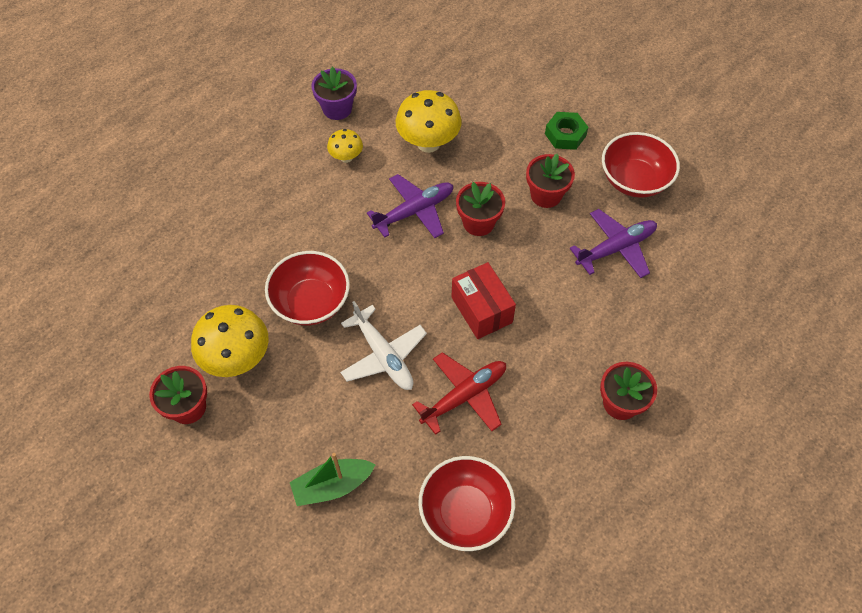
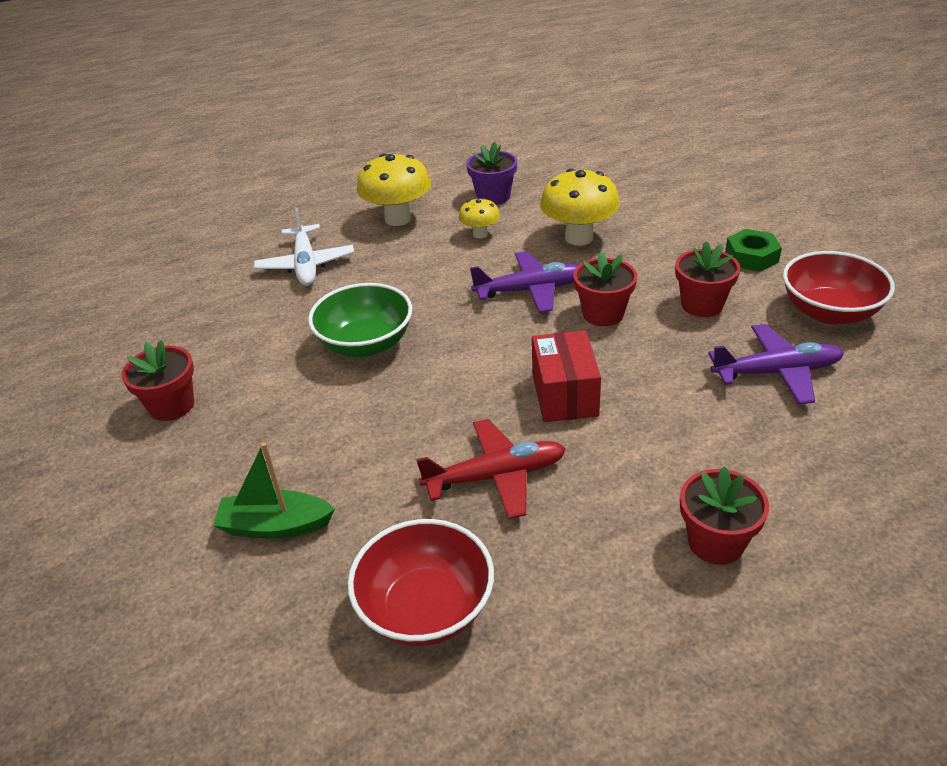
camera: 25 degrees right, 20 degrees down
(237, 358) = (253, 375): yellow mushroom -> yellow mushroom (398, 219)
(311, 302) = (366, 344): red bowl -> green bowl
(383, 355) = (418, 411): white plane -> white plane (306, 264)

